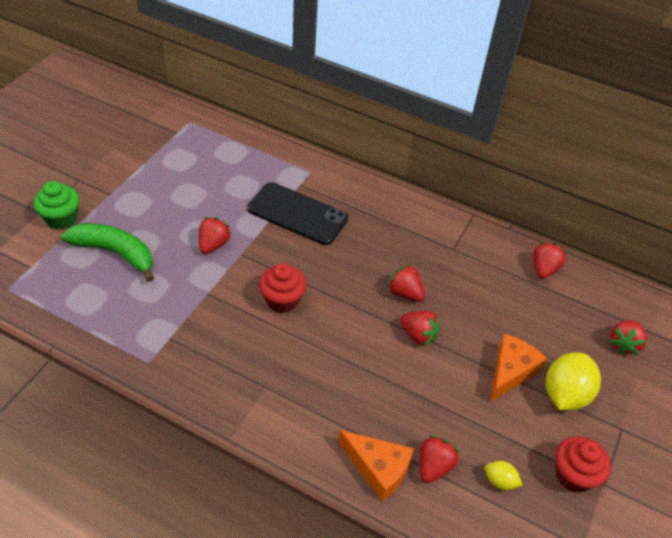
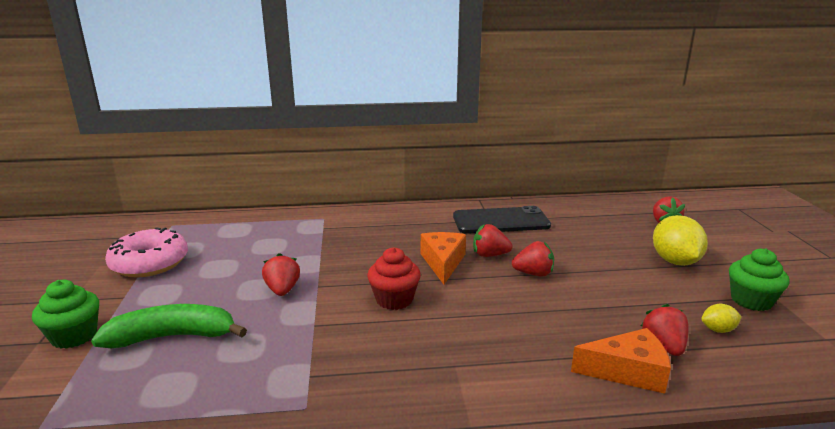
camera: 30 degrees left, 25 degrees down
(147, 163) = (150, 263): none -> pink donut
(297, 214) = (341, 244): black phone -> black phone (500, 221)
(510, 371) = (624, 265): orange cheese -> orange cheese (443, 262)
(544, 269) = (563, 208): red strawberry -> none
(573, 475) = (751, 300): red cupcake -> green cupcake

